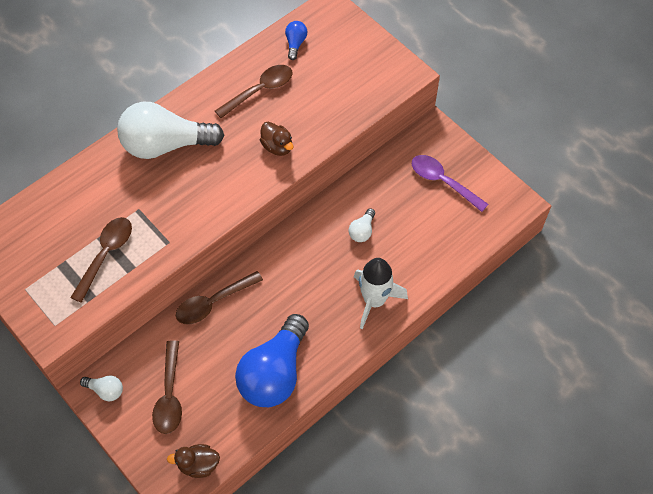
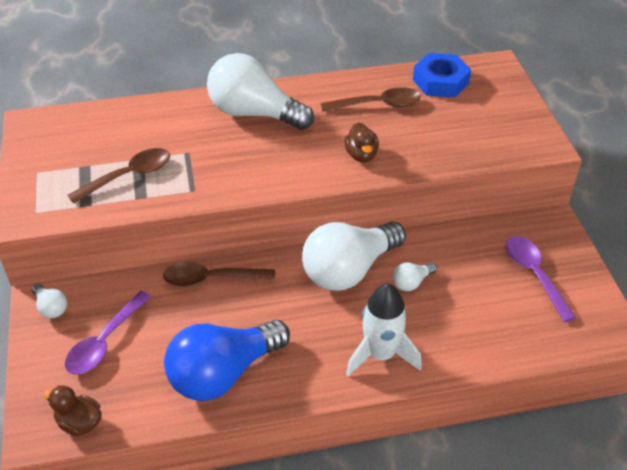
camera: 30 degrees right, 15 degrees down
(169, 395) = (105, 341): brown spoon -> purple spoon
(295, 44) = (440, 81): blue light bulb -> blue nut
(311, 243) = (349, 270): none -> white light bulb

